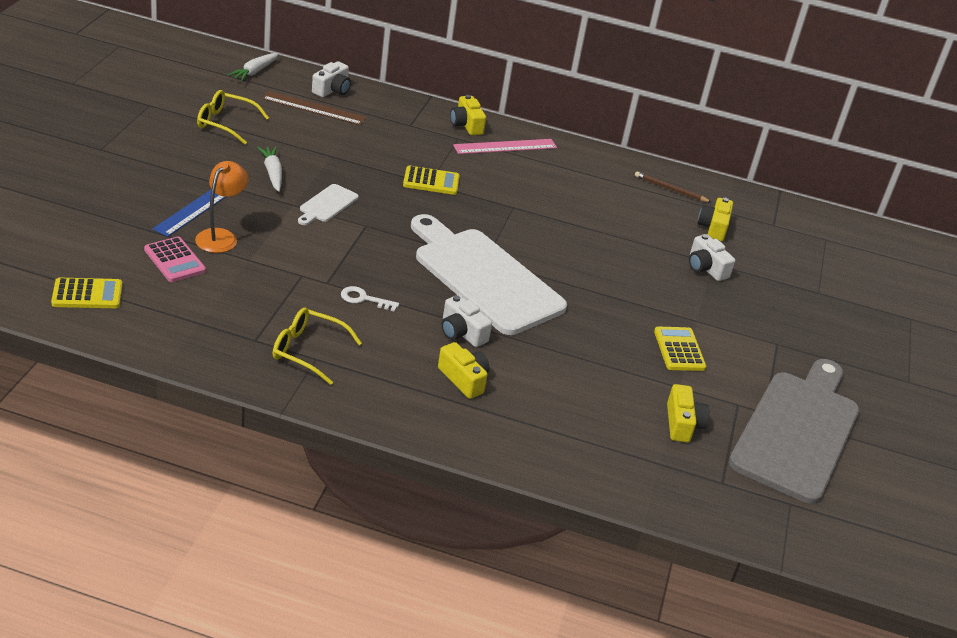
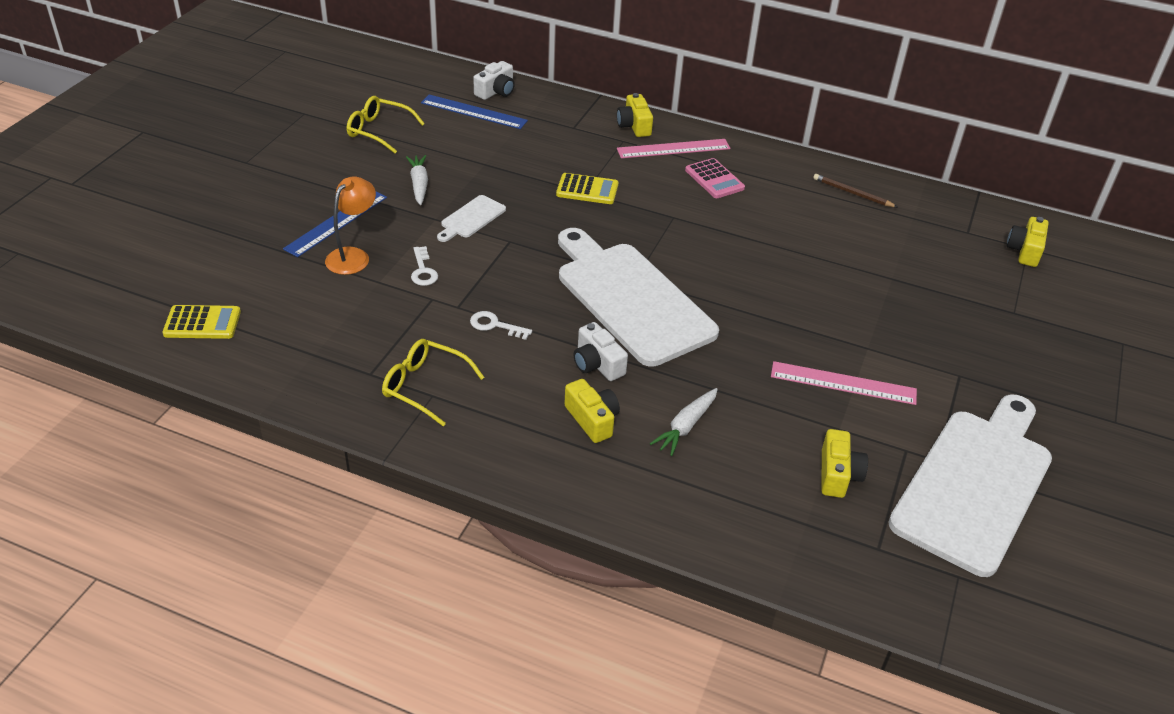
camera: 10 degrees right, 5 degrees up
(174, 260) = (300, 283): pink calculator -> pink calculator (714, 179)
(255, 72) = (418, 74): white carrot -> white carrot (686, 426)
(289, 250) = (423, 271): none -> white key
(314, 108) = (474, 112): brown ruler -> blue ruler
(679, 350) = (843, 383): yellow calculator -> pink ruler
(706, 268) = (884, 284): white camera -> none
(713, 228) = (897, 237): yellow camera -> yellow camera (1024, 251)
(798, 431) = (975, 484): grey cutting board -> white cutting board

